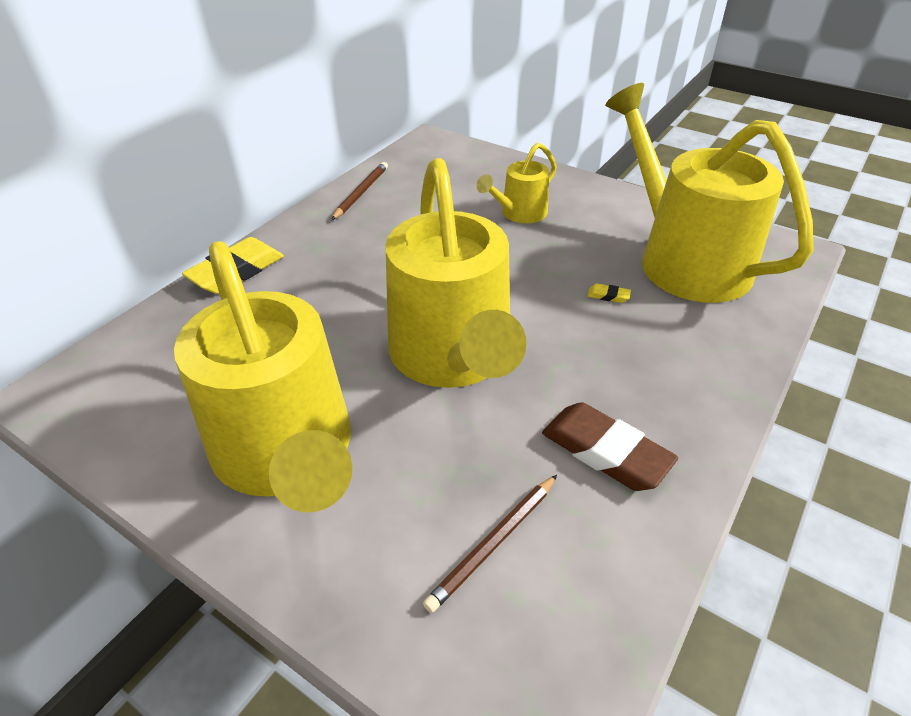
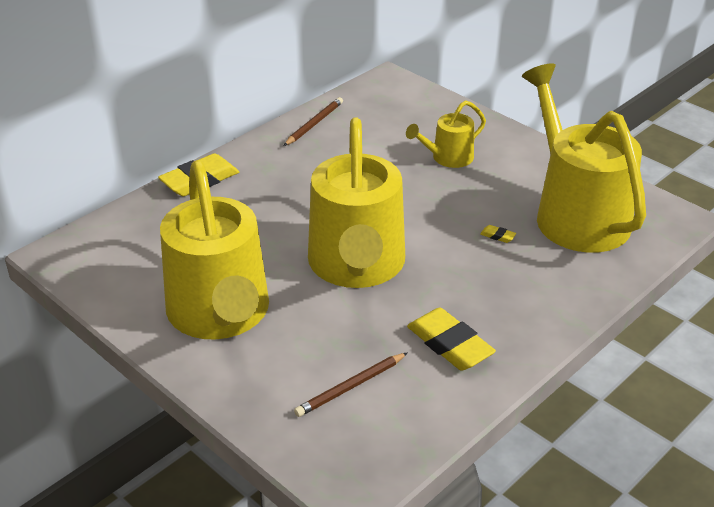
camera: 10 degrees right, 5 degrees down
(605, 452) = (450, 344): brown eraser -> yellow eraser

